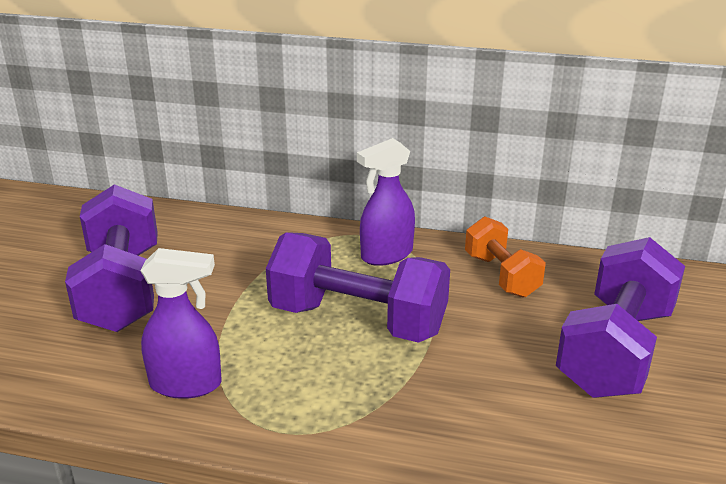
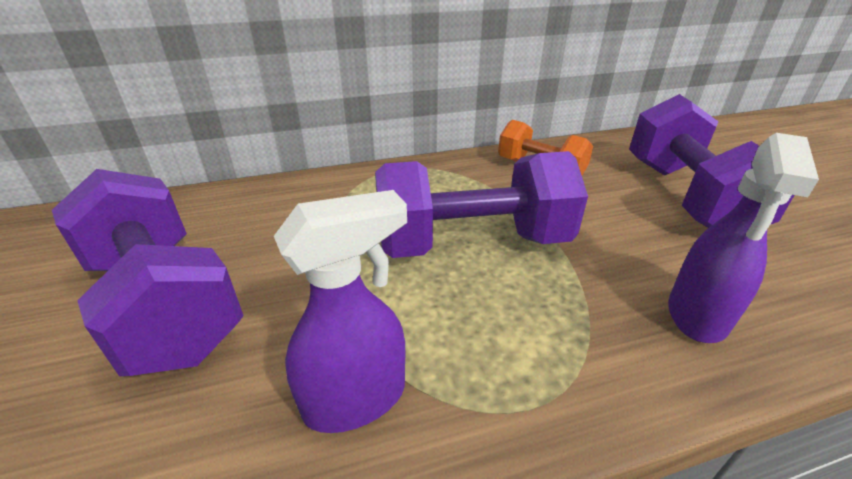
camera: 30 degrees left, 5 degrees up
(386, 255) = (433, 179): purple spray bottle -> purple spray bottle (697, 315)

